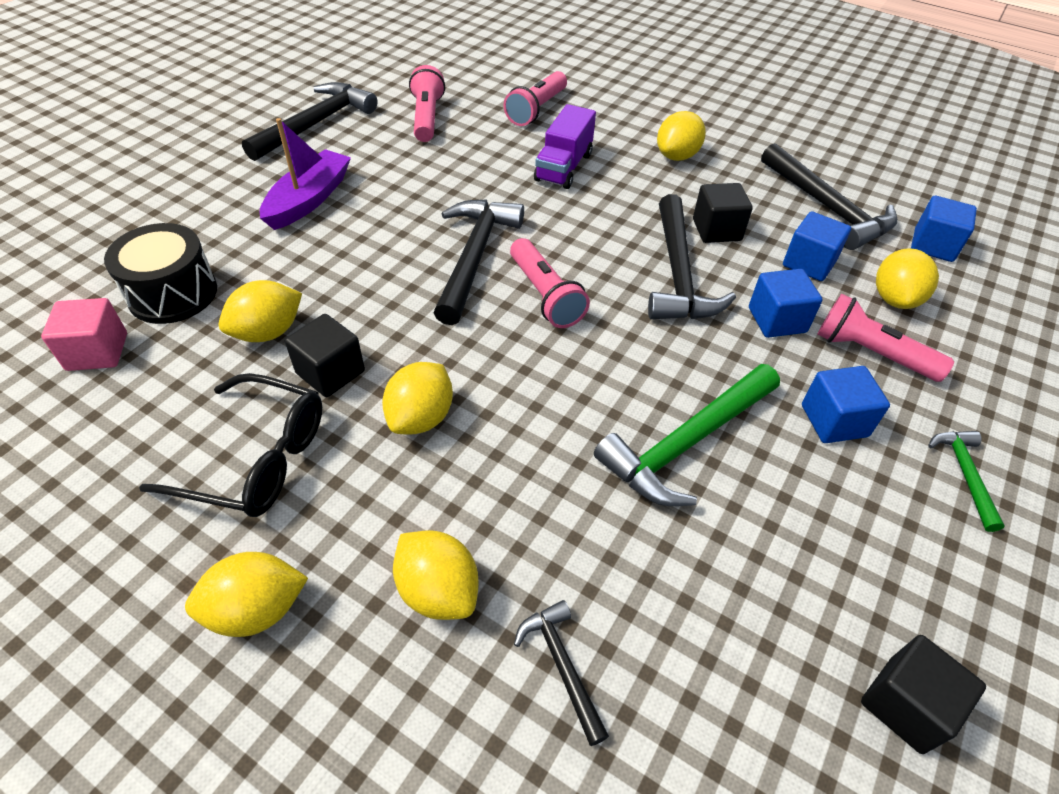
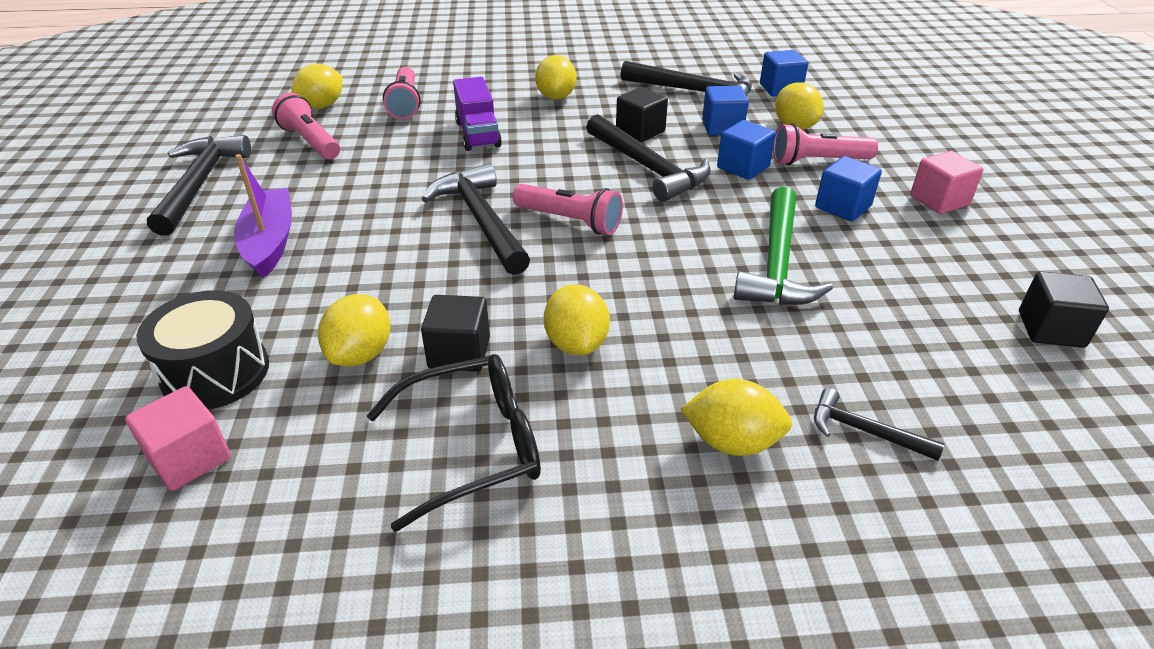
camera: 35 degrees left, 10 degrees down
(257, 610) = (614, 544): yellow lemon -> yellow lemon (322, 106)
(964, 474) = (939, 200): green hammer -> pink cube

